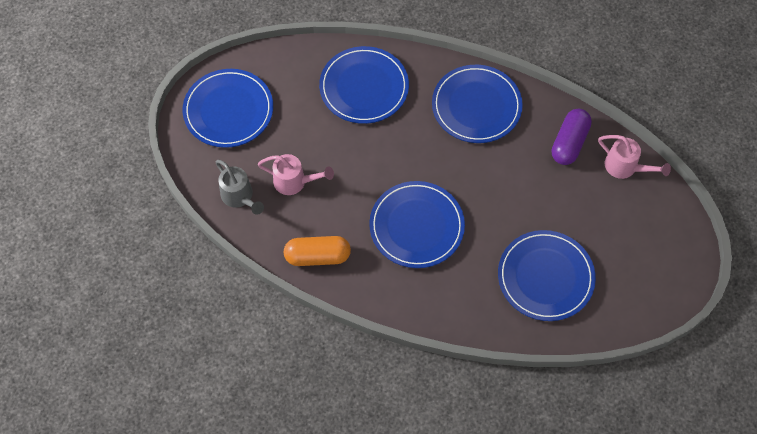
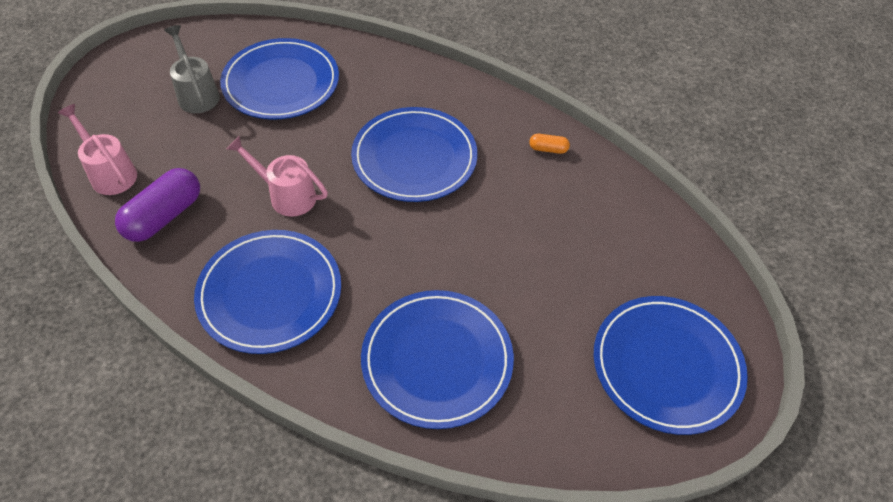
camera: 170 degrees left, 10 degrees down
(239, 197) = (648, 234): grey watering can -> grey watering can (197, 94)
(294, 182) = (568, 239): pink watering can -> pink watering can (287, 195)
(317, 256) = (548, 149): orange capsule -> orange capsule, size x0.47

